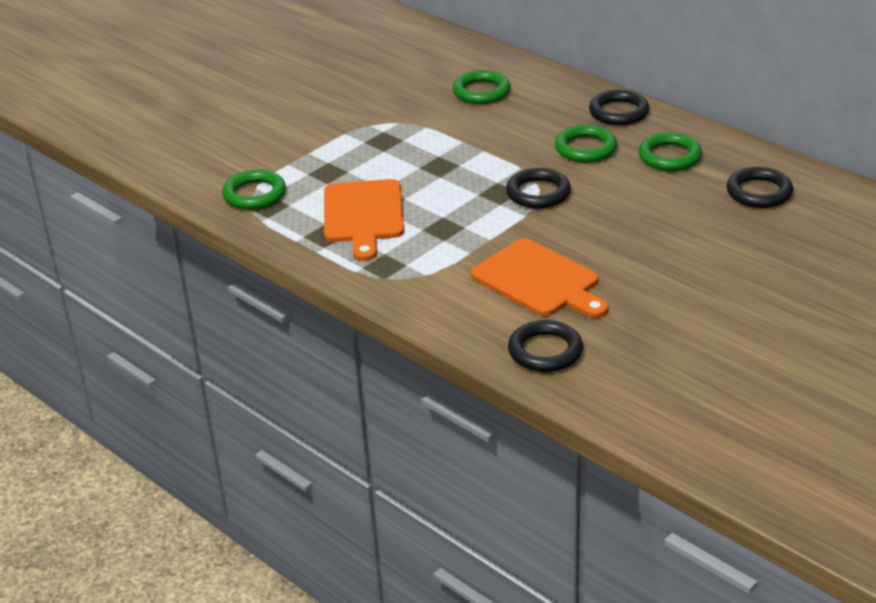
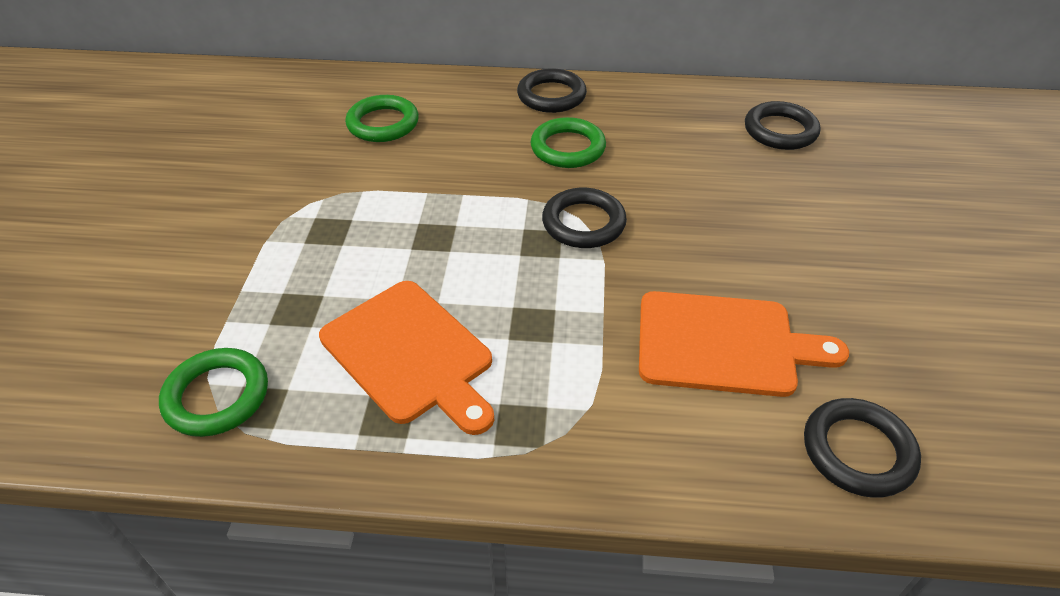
camera: 40 degrees left, 10 degrees up
(669, 156) = (656, 125): green ring -> none

